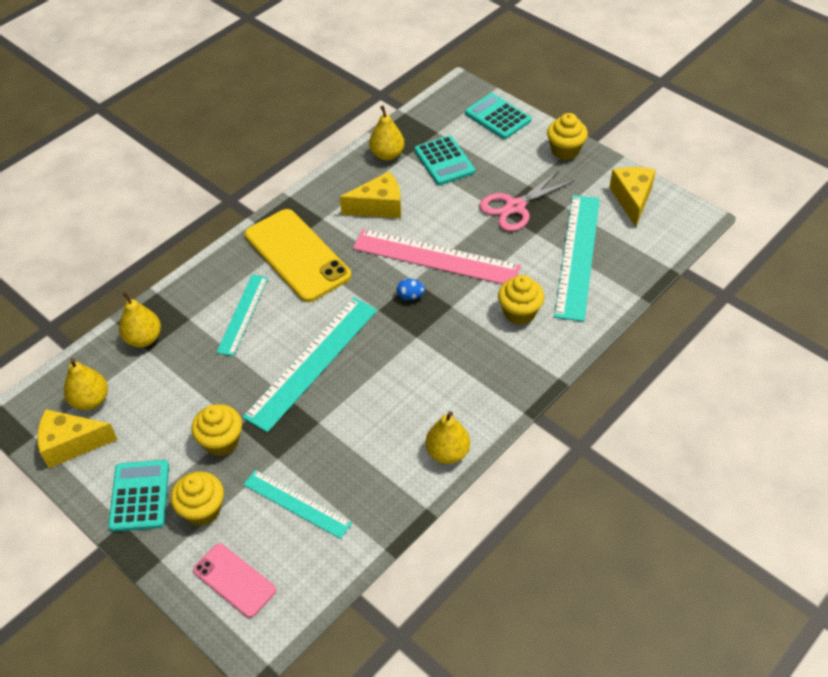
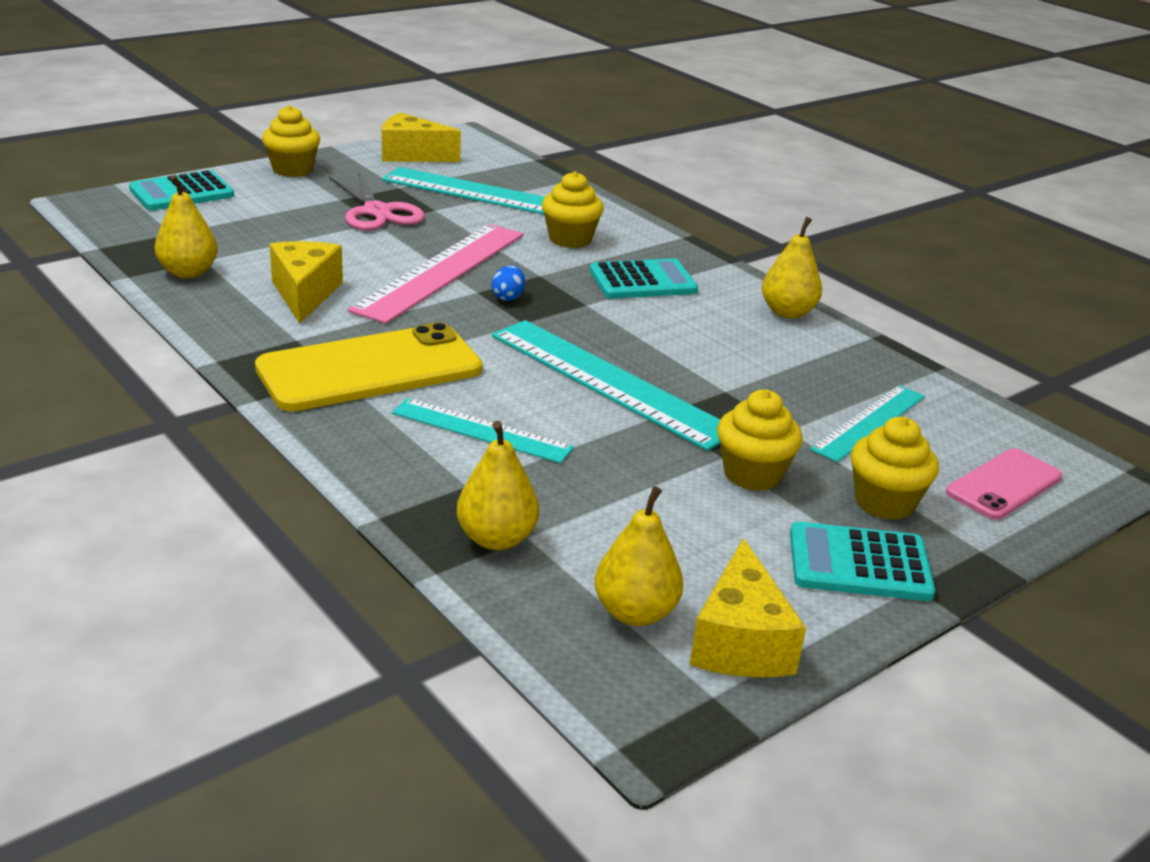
camera: 85 degrees left, 20 degrees down
(444, 161) = (244, 237): turquoise calculator -> turquoise calculator (643, 281)

